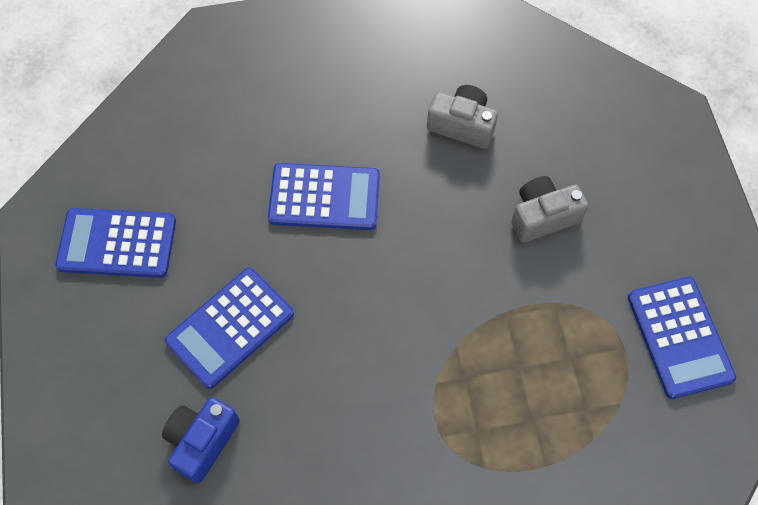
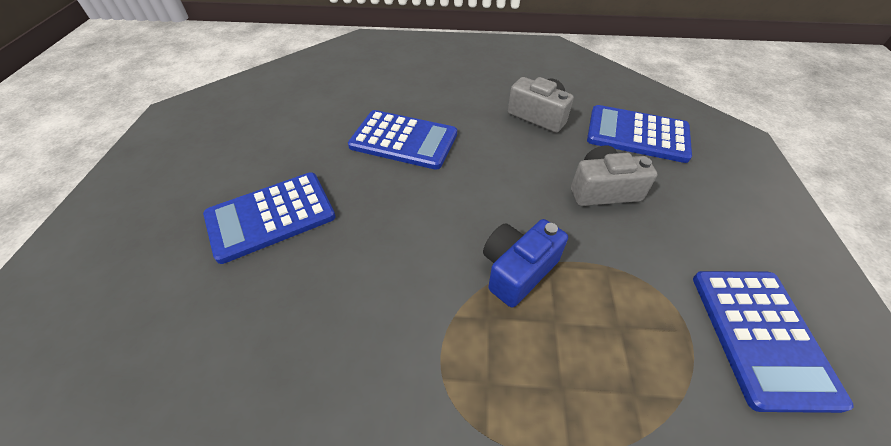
camera: 15 degrees right, 15 degrees down
(117, 243) = (219, 138): blue calculator -> blue calculator (637, 134)
(202, 441) = (180, 312): blue camera -> blue camera (517, 270)

